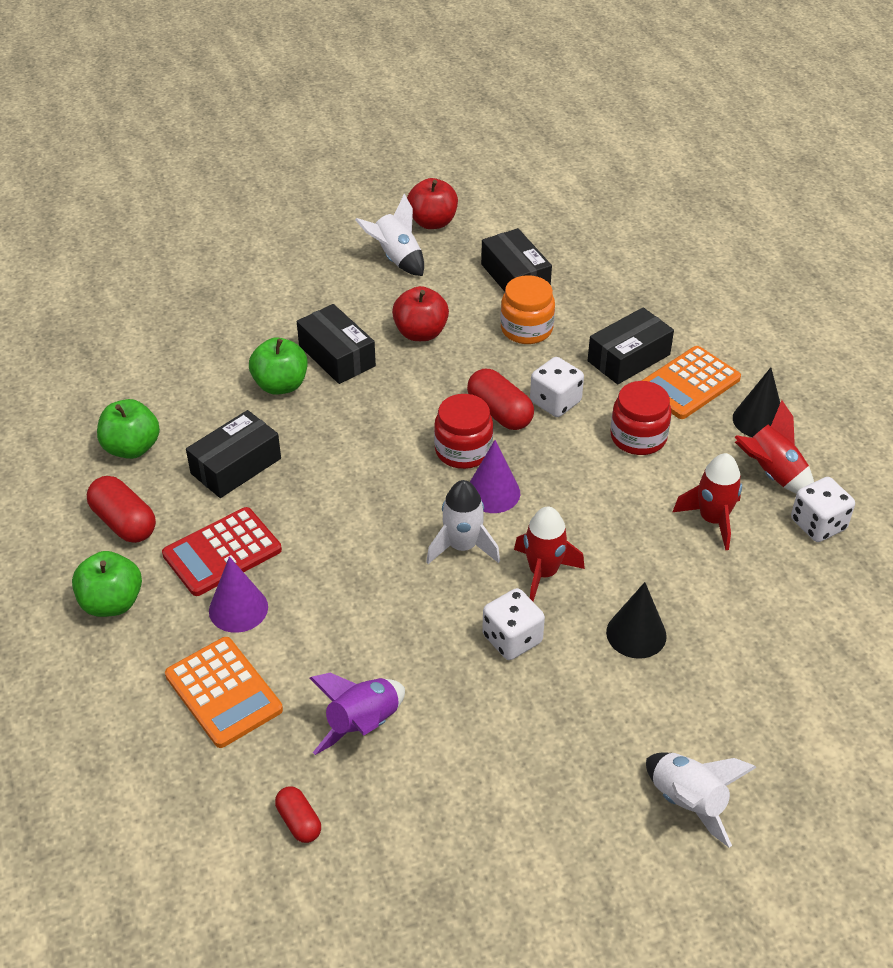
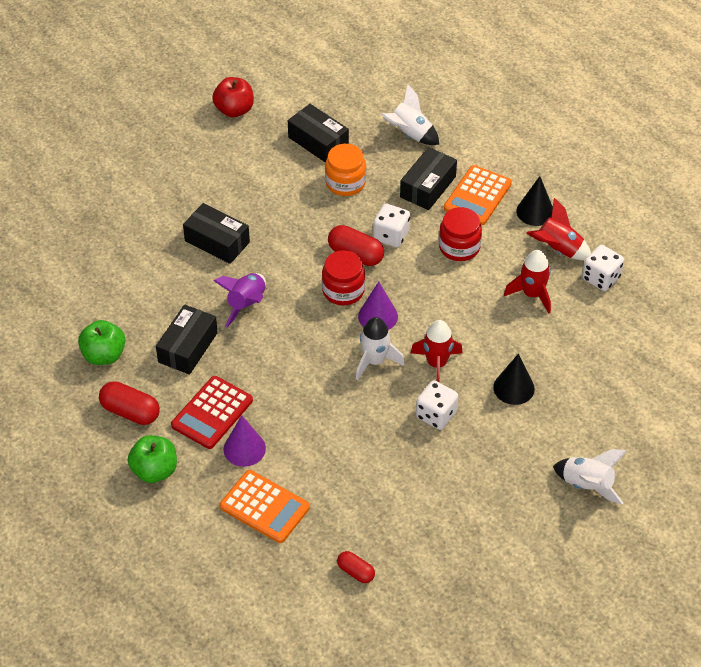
camera: 20 degrees left, 5 degrees up
(280, 385) = (187, 276): green apple -> none
(363, 725) = (366, 500): purple rocket -> purple rocket (247, 304)
(396, 258) = (222, 149): white rocket -> white rocket (410, 134)
(420, 333) = (270, 206): red apple -> none

